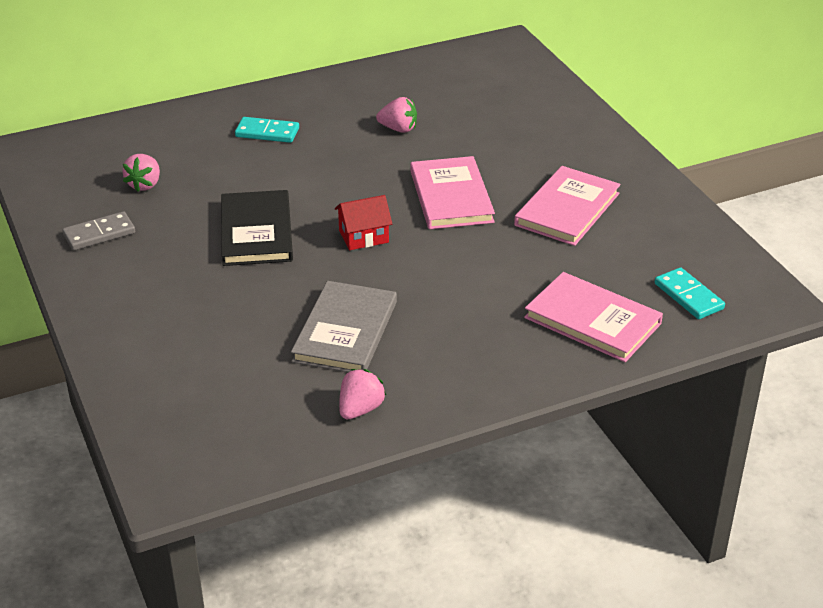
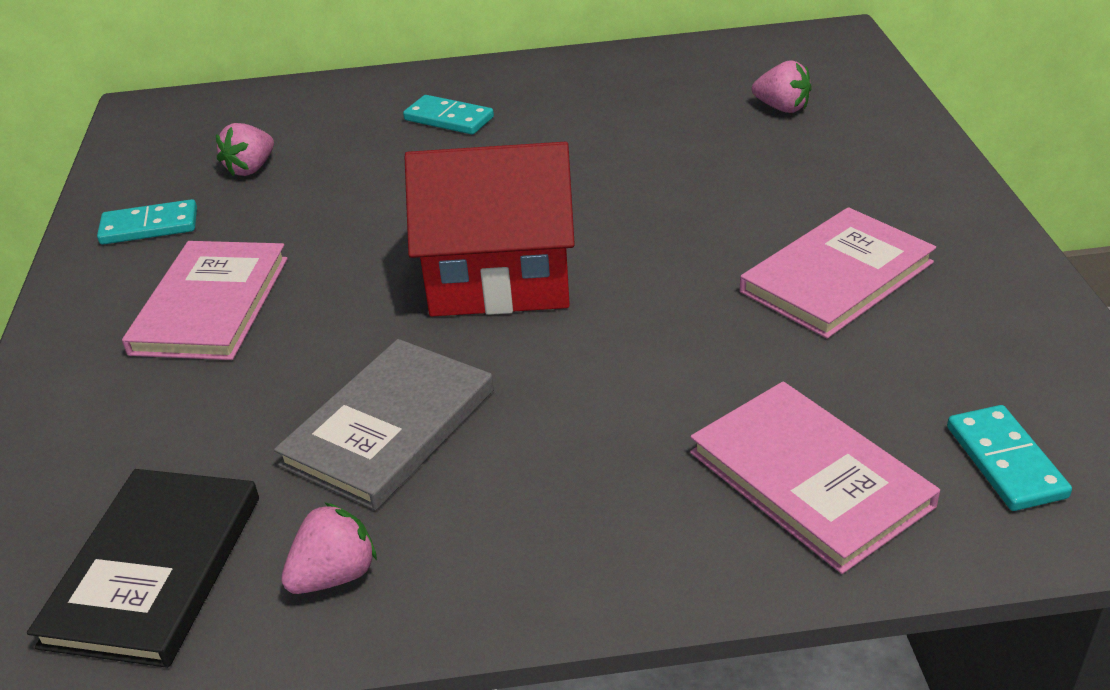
camera: 20 degrees right, 0 degrees up
(99, 234) = (149, 226): grey domino -> turquoise domino
(256, 232) = (353, 251): black book -> black book (154, 569)
(363, 236) = (500, 278): red house -> red house, size x2.10
(398, 129) = (629, 131): pink strawberry -> pink strawberry (782, 108)
(451, 197) = (660, 235): pink book -> pink book (211, 305)

